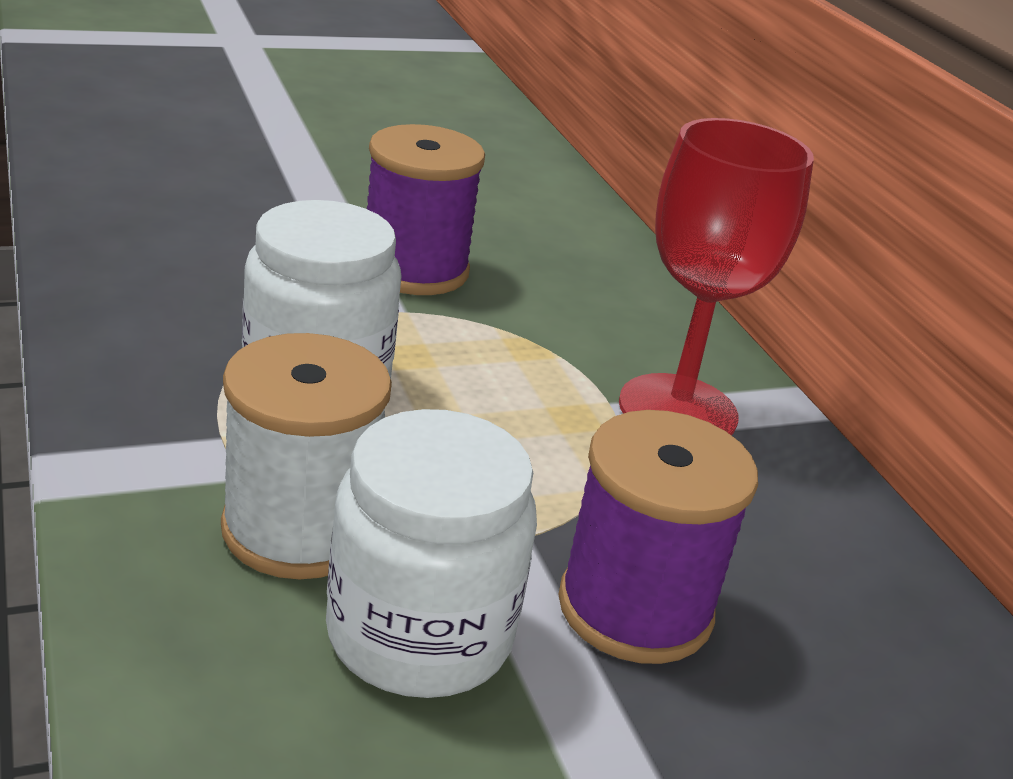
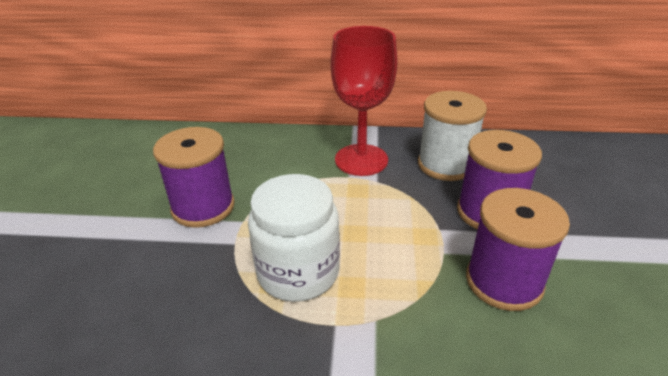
camera: 60 degrees left, 5 degrees up
(299, 529) = (424, 307): white spool -> white spool (445, 164)
(419, 635) = (504, 281): white jar -> purple spool

